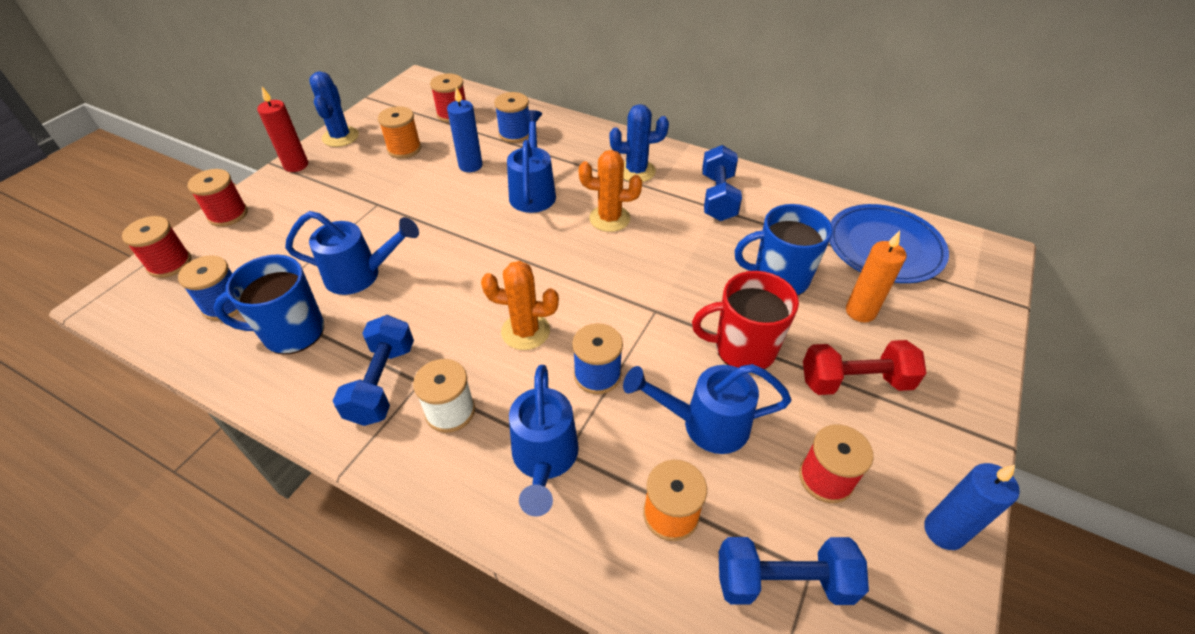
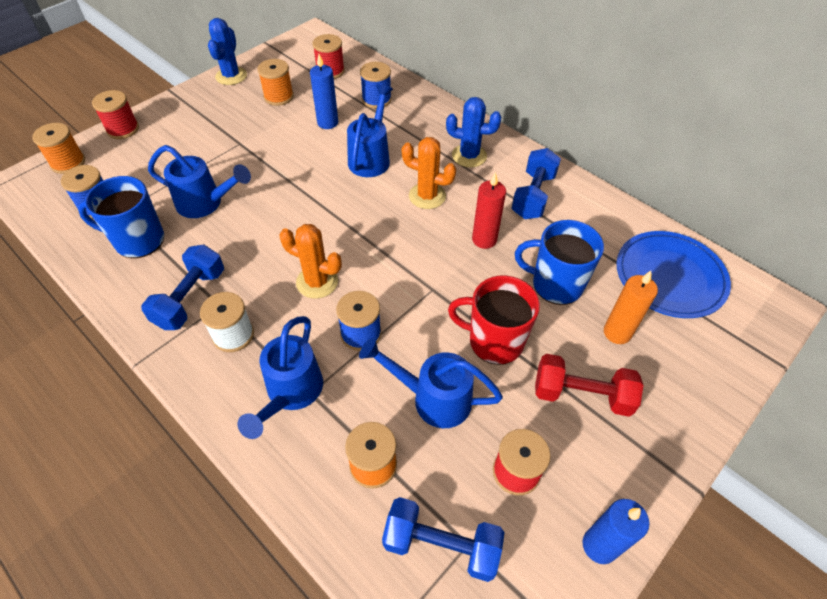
camera: 15 degrees right, 5 degrees up
(170, 264) = (68, 163): red spool -> orange spool
(296, 165) = (188, 95): red candle -> red candle (484, 239)

